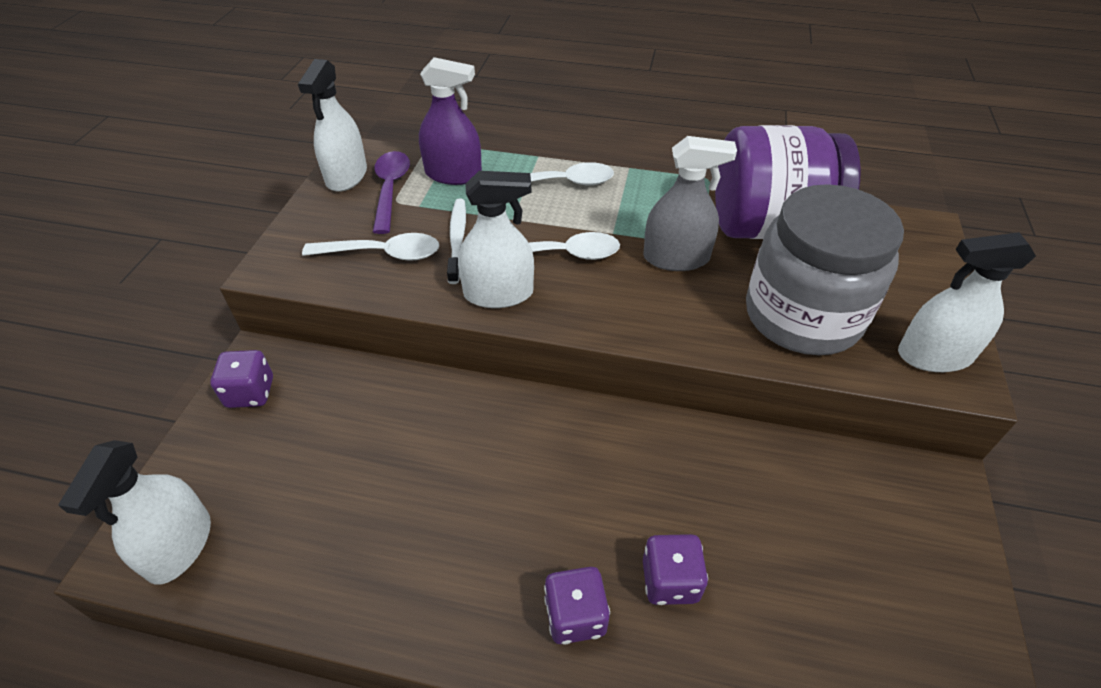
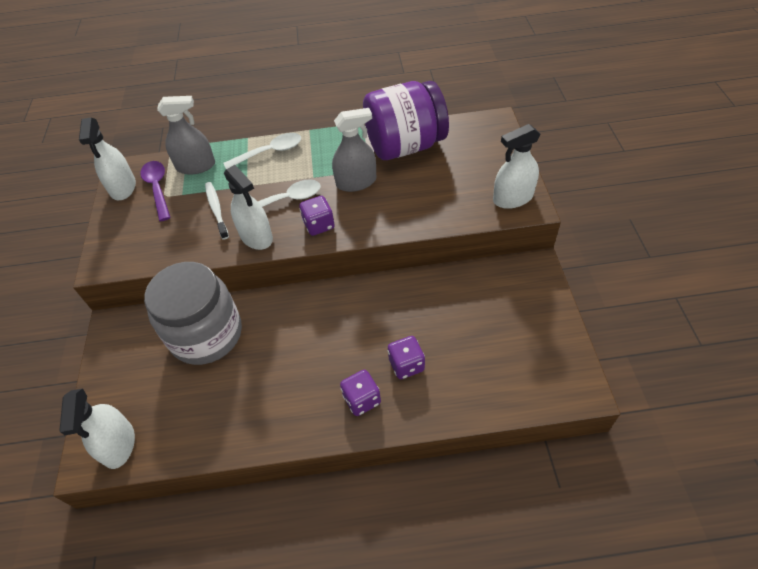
camera: 15 degrees left, 5 degrees up
(250, 393) = (119, 346): purple dice -> purple dice (319, 225)
(382, 253) = (172, 233): white spoon -> none
(453, 174) = (196, 166): purple spray bottle -> grey spray bottle
(498, 293) = (256, 236): white spray bottle -> white spray bottle turned 75 degrees clockwise
(802, 316) = (438, 196): grey jar -> grey jar (206, 334)

